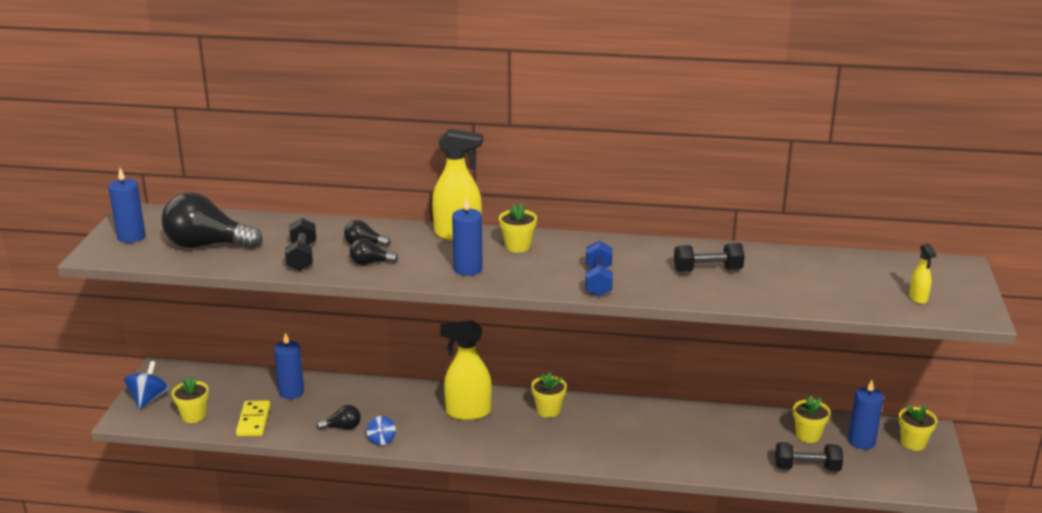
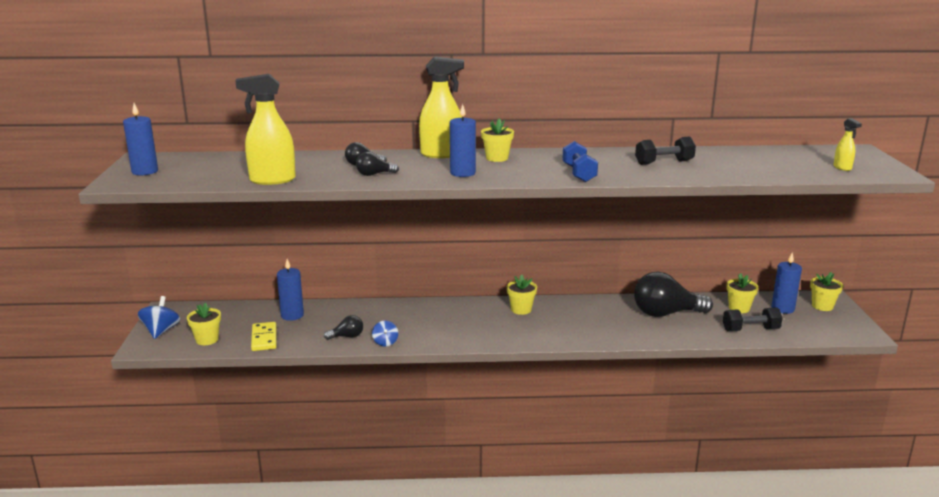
camera: 10 degrees left, 5 degrees down
(207, 245) = (219, 172): black light bulb -> black light bulb (666, 314)
(302, 257) = (310, 174): black dumbbell -> none
(467, 412) = (453, 317): yellow spray bottle -> yellow spray bottle (272, 180)

